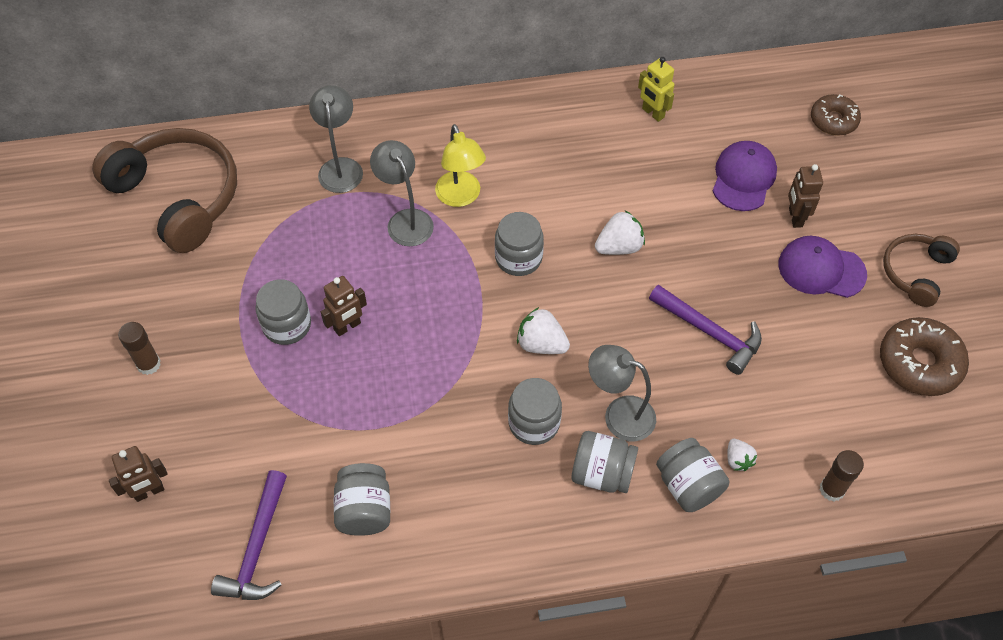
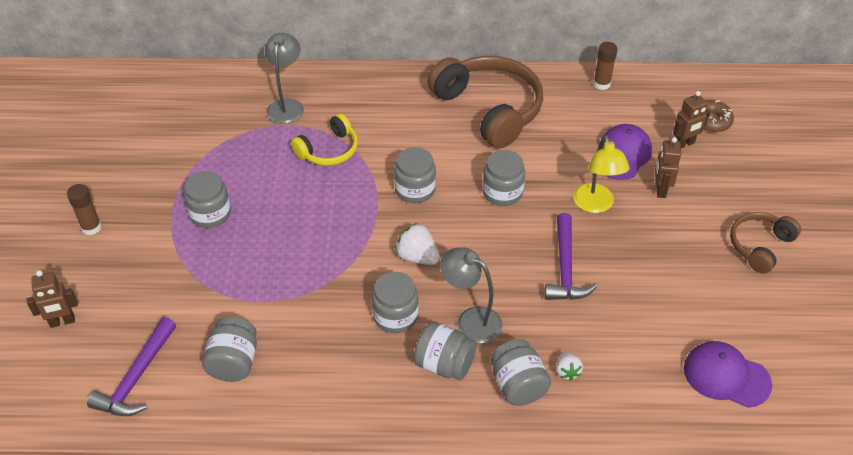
camera: 10 degrees right, 10 degrees down
(177, 197) = (151, 111): brown headphones -> brown headphones (489, 109)
(347, 327) = (259, 222): brown robot -> brown robot (684, 144)
(405, 220) = (329, 150): grey lamp -> yellow headphones
(461, 197) = (379, 139): yellow lamp -> yellow lamp (595, 205)
(619, 247) = (502, 192): white strawberry -> grey jar
(652, 113) = (555, 97): yellow robot -> none
(710, 332) = (565, 268): purple hammer -> purple hammer turned 45 degrees clockwise
(821, 269) = (675, 232): purple cap -> purple cap (726, 376)
(832, 489) = (647, 408): brown glue stick -> brown glue stick (601, 84)
(919, 363) = (748, 318): brown donut -> none

